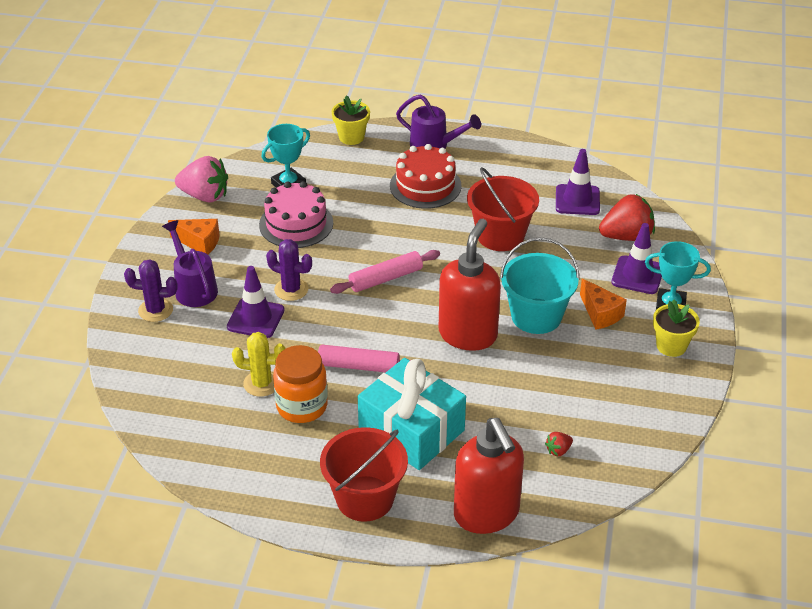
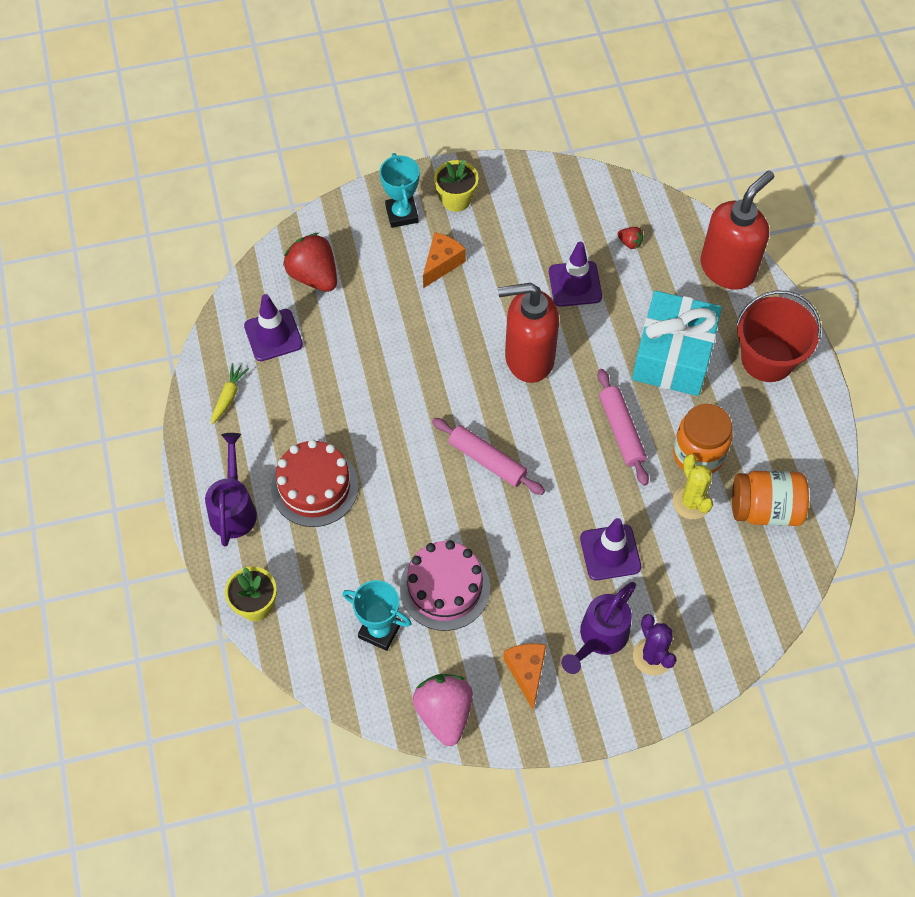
camera: 115 degrees left, 20 degrees up
(219, 428) = (765, 509): none -> orange jar
(291, 289) = (550, 540): purple cactus -> none
(500, 235) = (366, 384): red bucket -> none
(532, 165) = (228, 396): none -> yellow carrot
(536, 316) = (473, 312): turquoise bucket -> none
(637, 275) = (370, 251): purple traffic cone -> purple traffic cone (575, 284)

